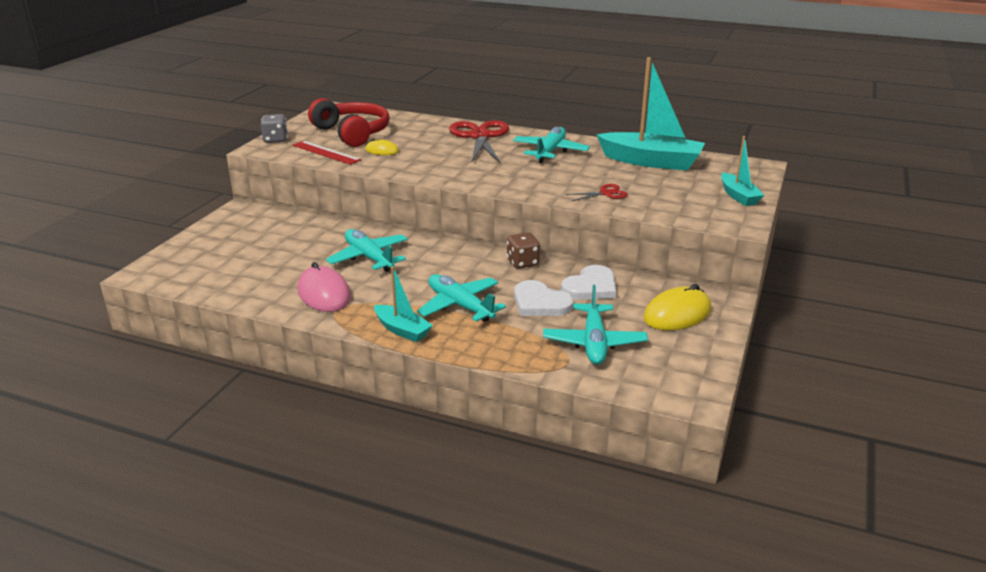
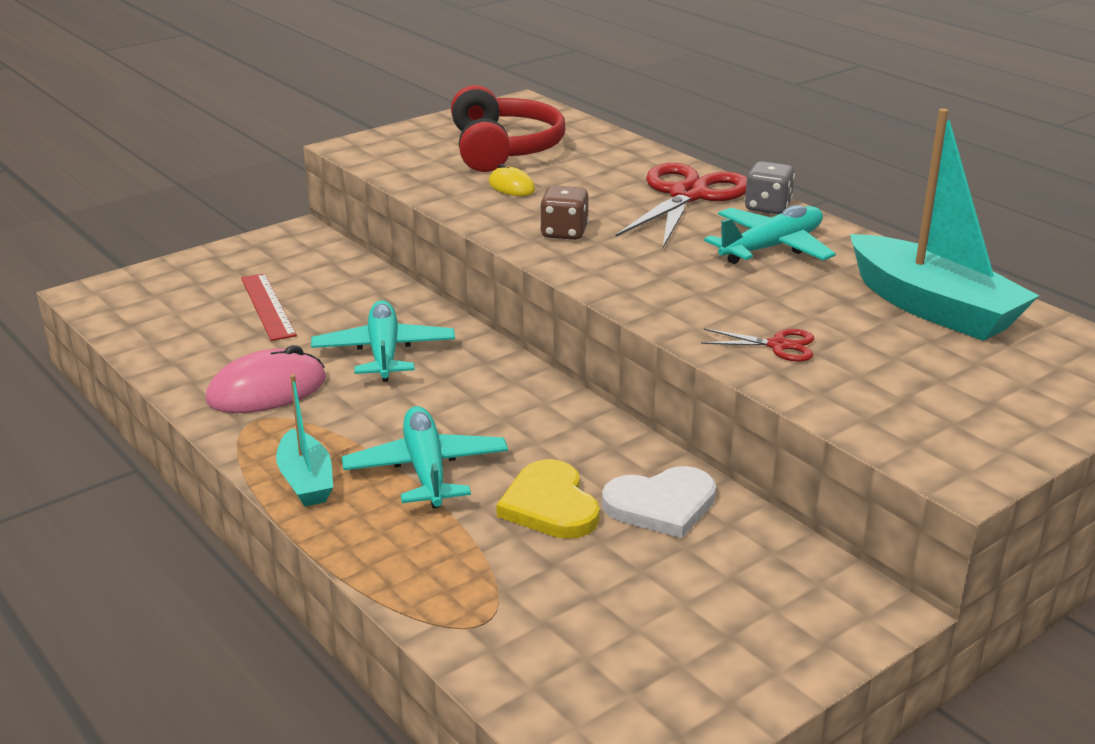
camera: 30 degrees right, 0 degrees up
(275, 140) = (388, 137): grey dice -> grey dice (767, 207)
(324, 294) = (267, 390): pink mouse -> pink mouse turned 60 degrees clockwise
(326, 152) = (431, 172): red ruler -> red ruler (268, 306)
(522, 263) = (597, 428): brown dice -> brown dice (564, 233)
(540, 303) = (550, 505): white heart -> yellow heart
(594, 342) = (560, 604): turquoise plane -> none
(677, 314) = (758, 604): yellow mouse -> none
(738, 196) = (1026, 417): turquoise boat -> none

